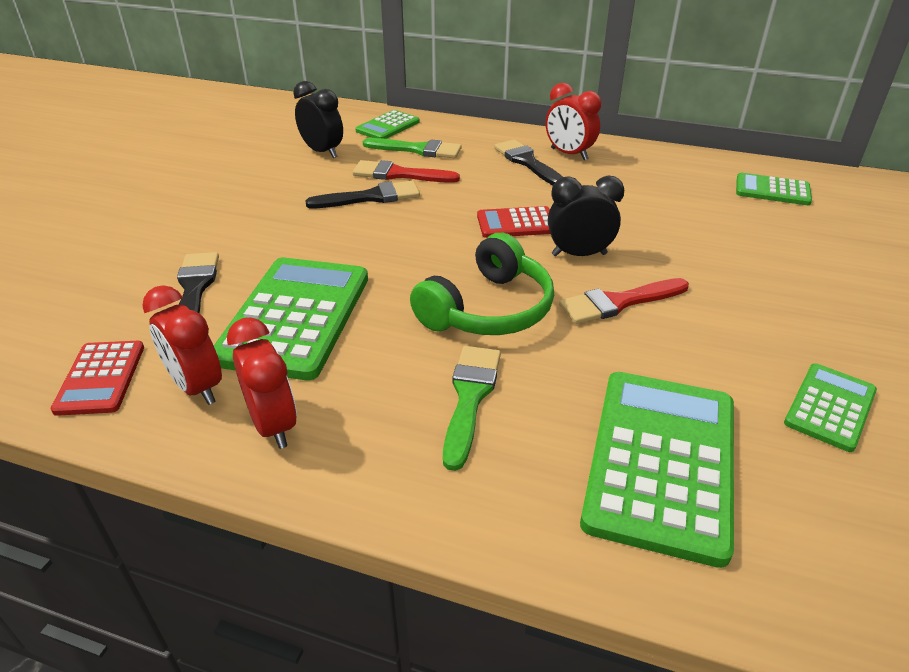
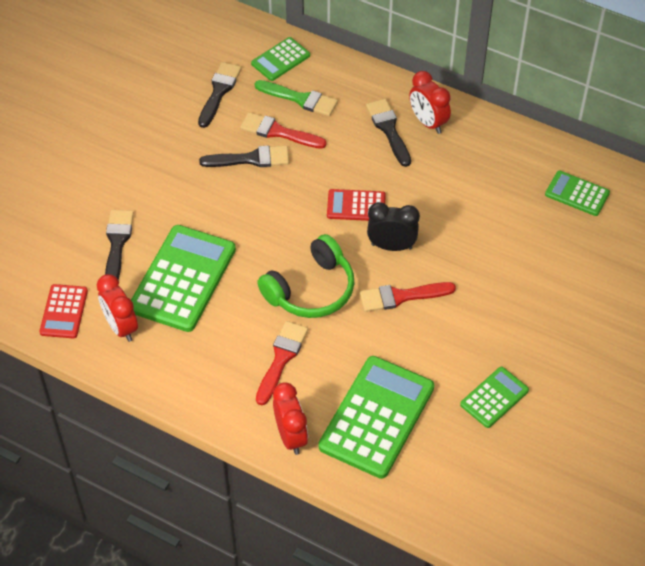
camera: 10 degrees right, 15 degrees up
(273, 425) = (164, 361): red clock -> red clock (290, 436)
(322, 152) = (219, 92): black clock -> black brush
(470, 398) = (281, 359): green brush -> red brush

